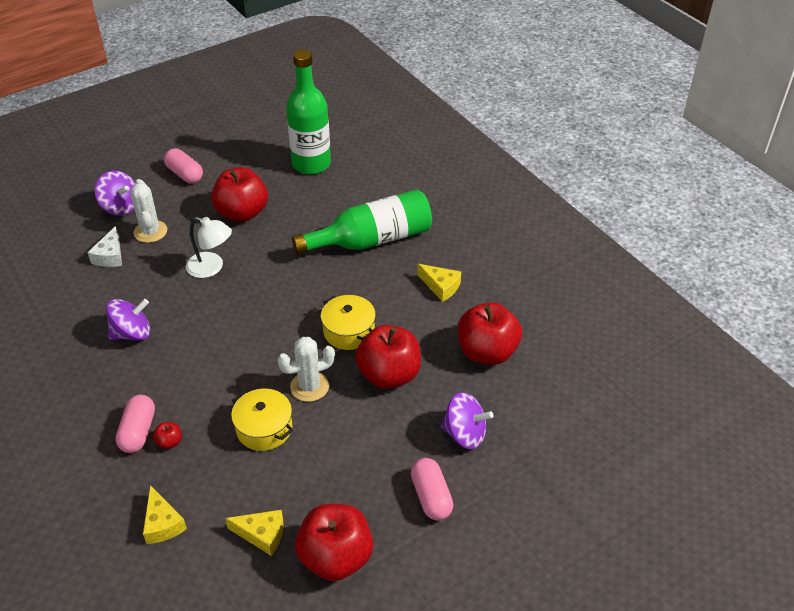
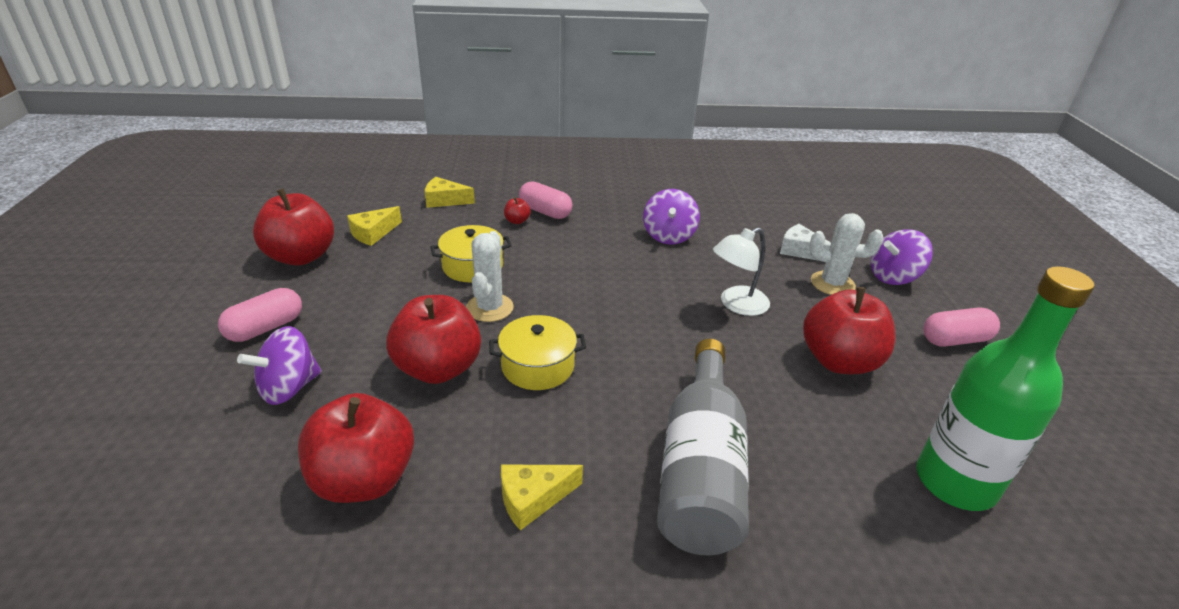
camera: 120 degrees right, 10 degrees down
(372, 240) = (700, 468): green bottle -> grey bottle
(431, 497) = (265, 328): pink capsule -> pink capsule turned 60 degrees counterclockwise

